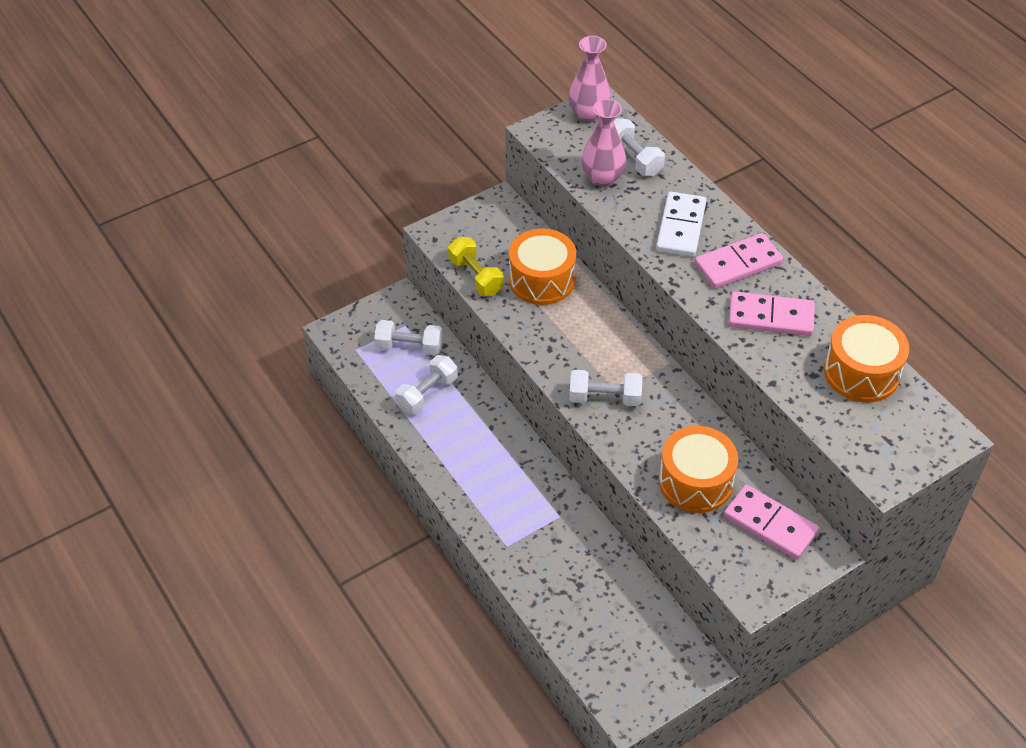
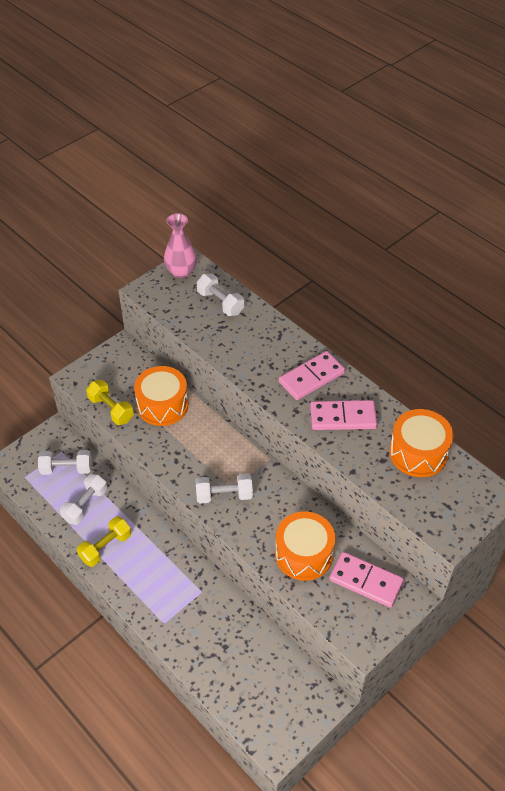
camera: 10 degrees left, 0 degrees up
(446, 447) = (105, 547): none -> yellow dumbbell
(602, 178) = (198, 321): pink vase -> none
(681, 227) = (264, 353): white domino -> none

